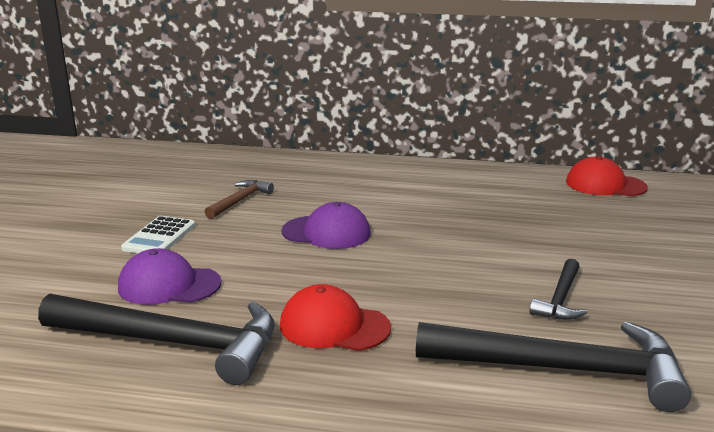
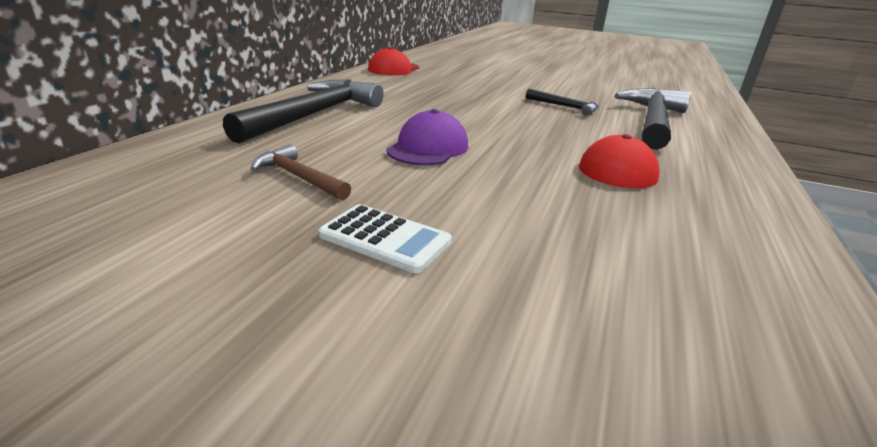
camera: 80 degrees left, 5 degrees up
(169, 285) = (542, 238): purple cap -> none
(173, 343) = (681, 241): black hammer -> black hammer (314, 115)

